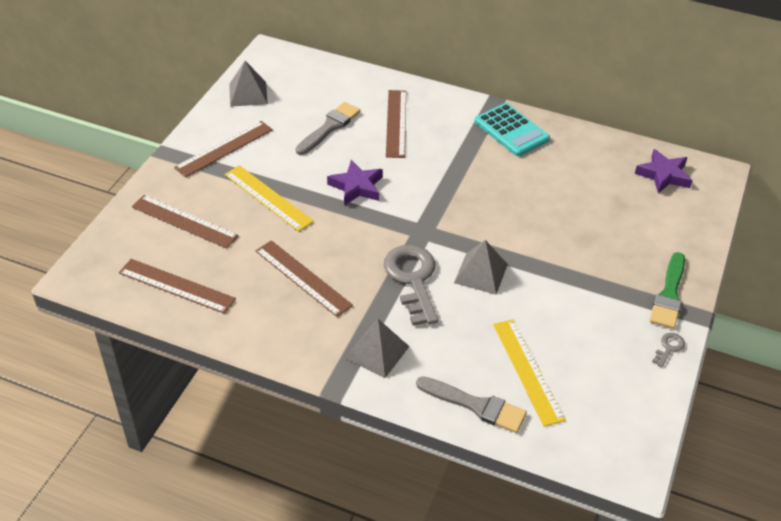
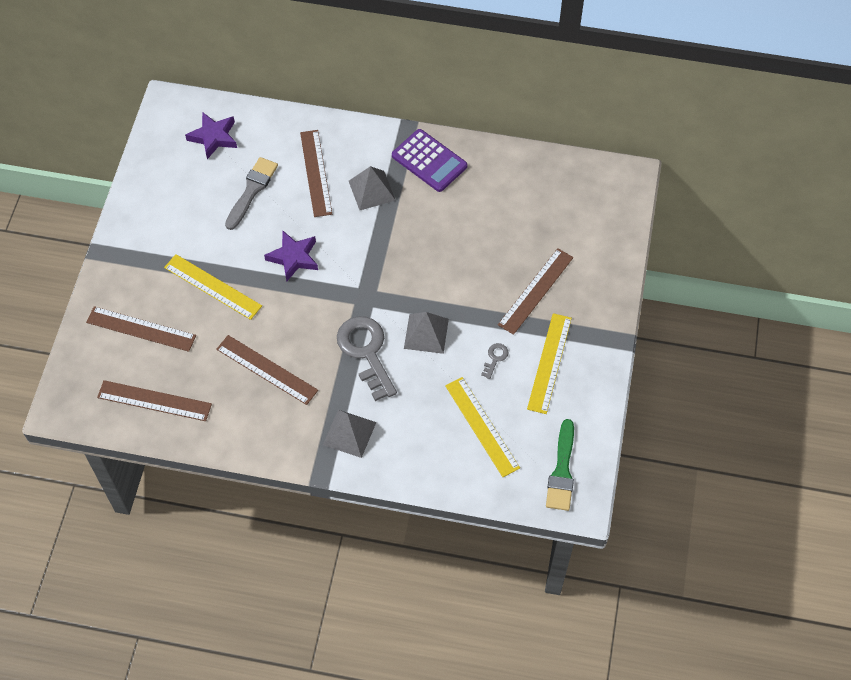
camera: 10 degrees left, 15 degrees up
(224, 148) = (155, 236): brown ruler -> brown ruler (535, 291)
(248, 94) = (160, 163): grey pyramid -> grey pyramid (371, 190)
(476, 405) = (443, 469): grey brush -> none
(511, 130) = (429, 161): turquoise calculator -> purple calculator
(613, 323) = (549, 363): none -> yellow ruler
(663, 175) = (579, 188): purple star -> purple star (213, 137)
(669, 295) = (595, 324): green brush -> green brush (562, 471)
(669, 348) = (599, 379): grey key -> grey key (495, 358)

